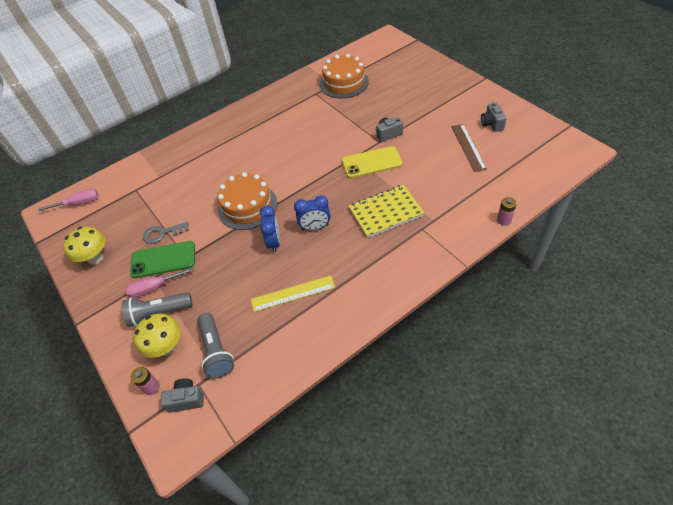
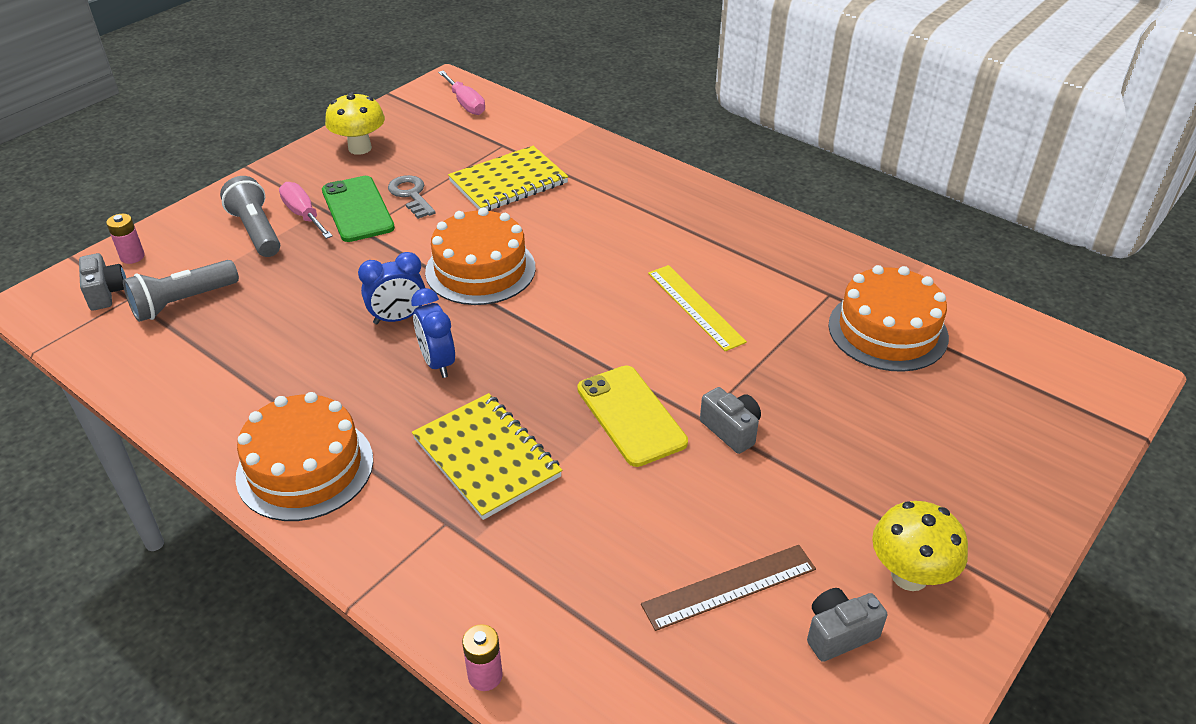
camera: 70 degrees right, 10 degrees down
(166, 347) = (196, 253): yellow mushroom -> yellow mushroom (909, 575)
(174, 190) = (508, 182): none -> yellow notebook
(293, 293) = (285, 363): yellow ruler -> yellow ruler (695, 307)
(376, 282) = (305, 468): none -> orange cake

